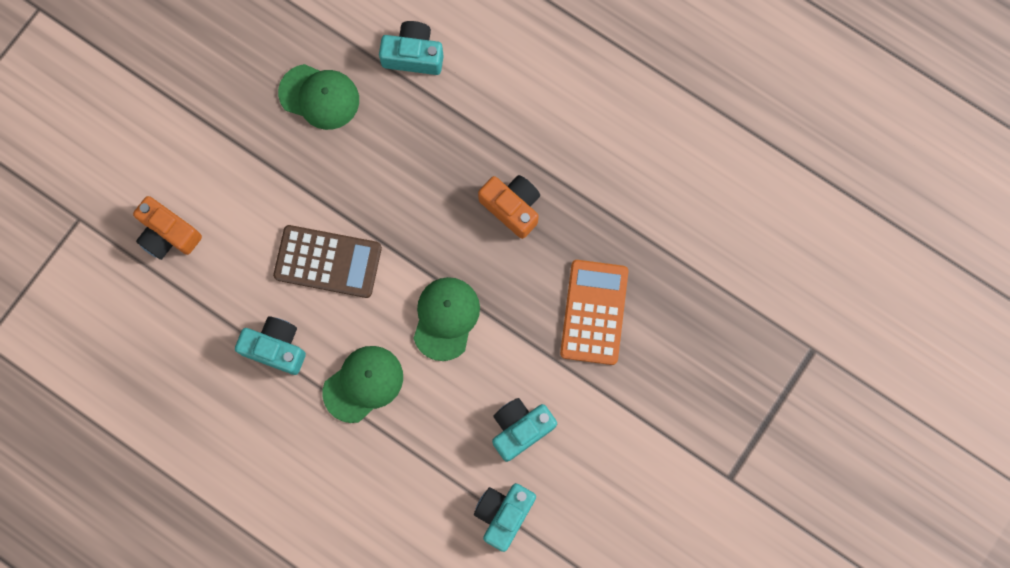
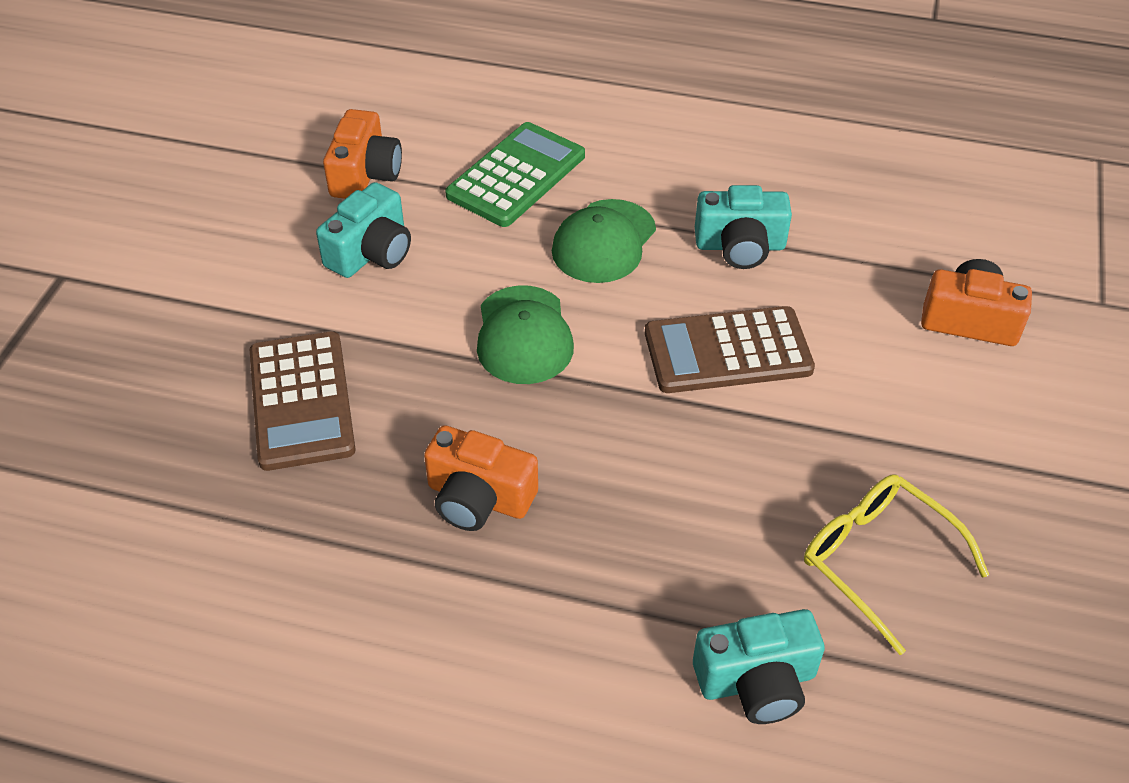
camera: 160 degrees right, 30 degrees down
(319, 97) = (877, 560): green cap -> yellow glasses
(397, 473) = (516, 175): none -> green calculator
(504, 514) = (365, 174): turquoise camera -> orange camera
(594, 312) = (302, 401): orange calculator -> brown calculator

